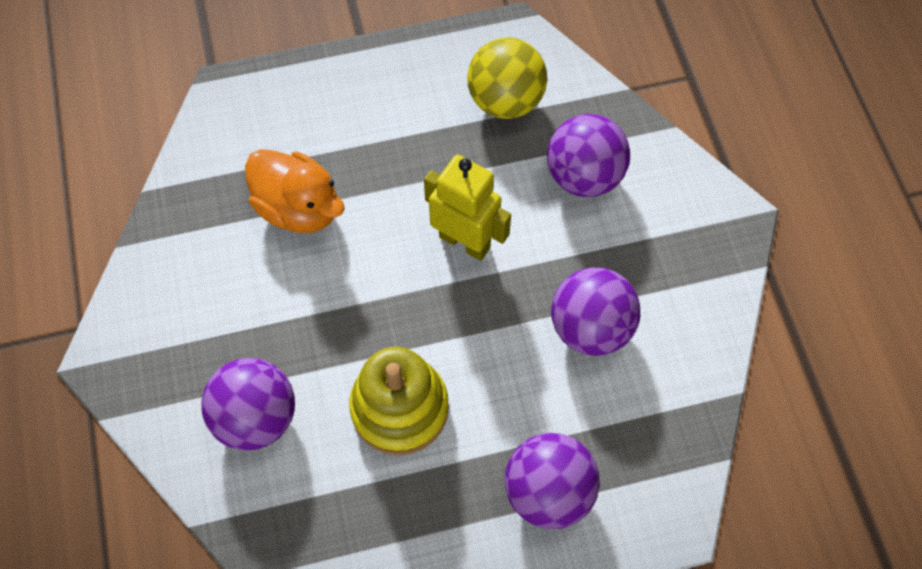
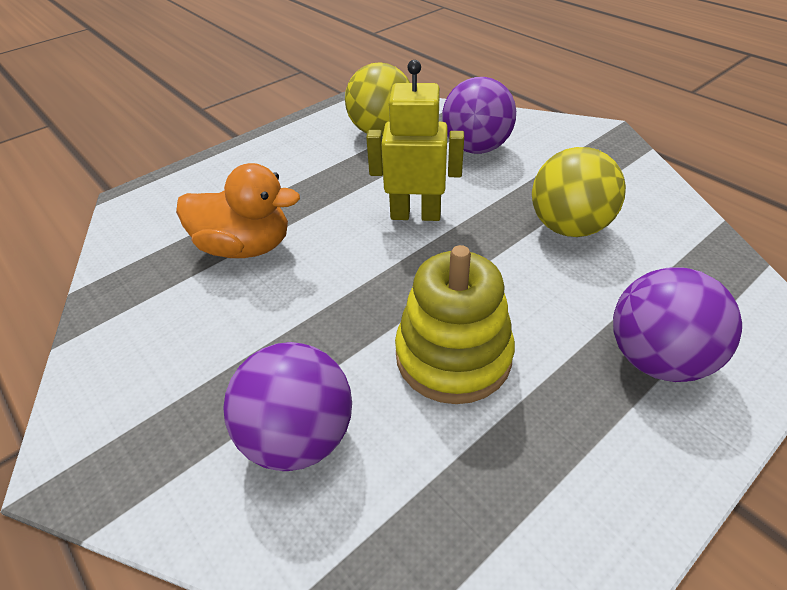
camera: 25 degrees left, 20 degrees down
(590, 327) = (568, 227): purple ball -> yellow ball

